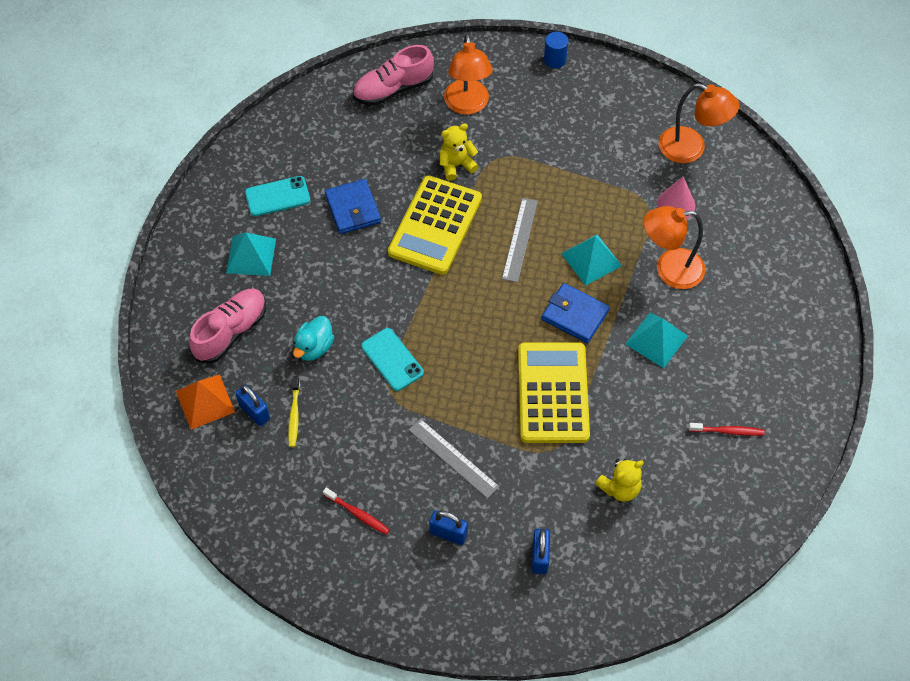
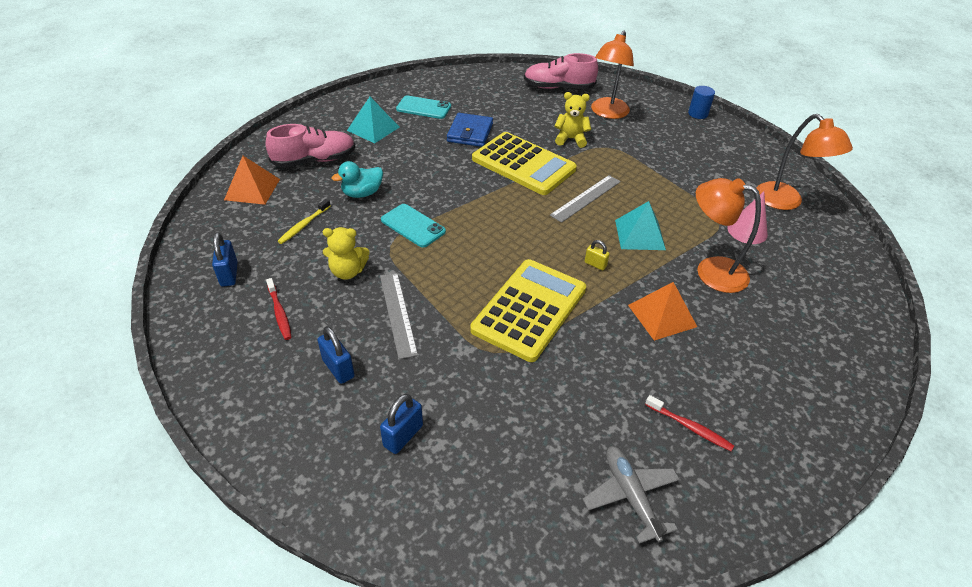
camera: 30 degrees right, 15 degrees down
(254, 412) = (278, 210): blue padlock -> blue padlock (229, 274)
(392, 359) = (413, 226): turquoise phone -> turquoise phone turned 45 degrees counterclockwise
(435, 225) = (523, 164): yellow calculator -> yellow calculator turned 105 degrees counterclockwise
(575, 315) = (595, 264): blue wallet -> yellow padlock
(619, 488) = (534, 418): yellow teddy bear -> yellow teddy bear (347, 271)
(656, 340) = (662, 315): turquoise pyramid -> orange pyramid
(717, 508) = (630, 495): none -> grey plane

